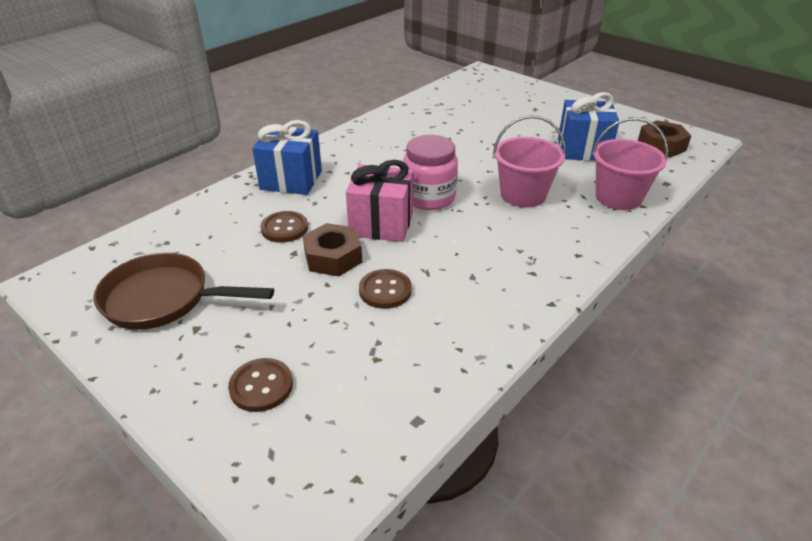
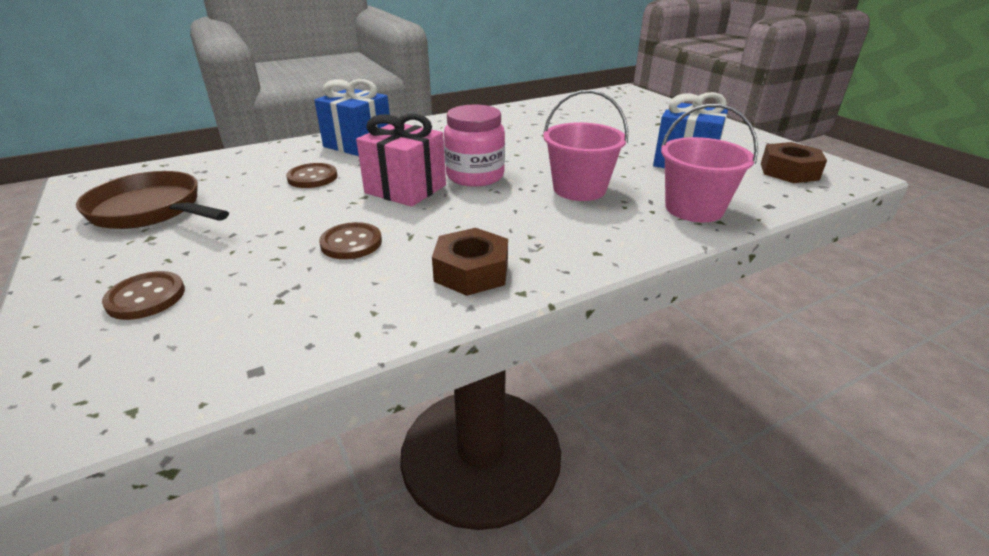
camera: 20 degrees right, 5 degrees down
(333, 257) = (331, 207): brown nut -> brown nut (471, 271)

